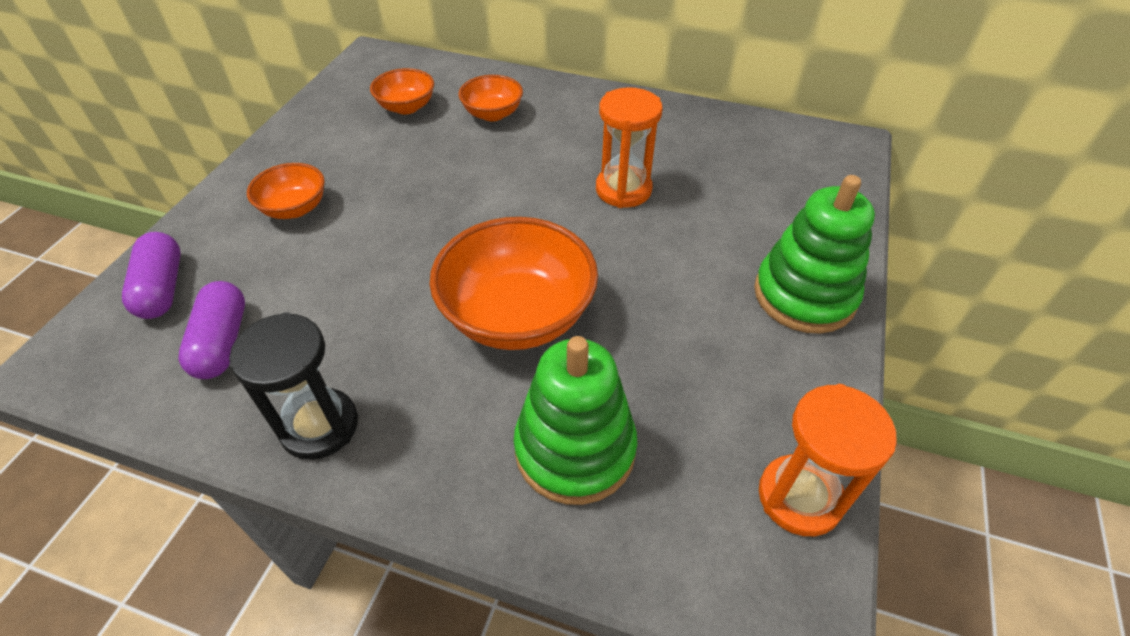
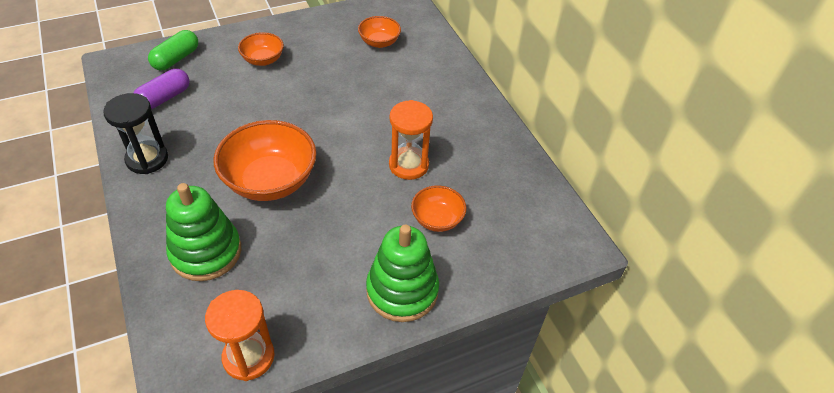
camera: 45 degrees right, 0 degrees up
(162, 288) = (176, 59): purple capsule -> green capsule
(492, 114) = (413, 76): orange bowl -> orange bowl (437, 219)

